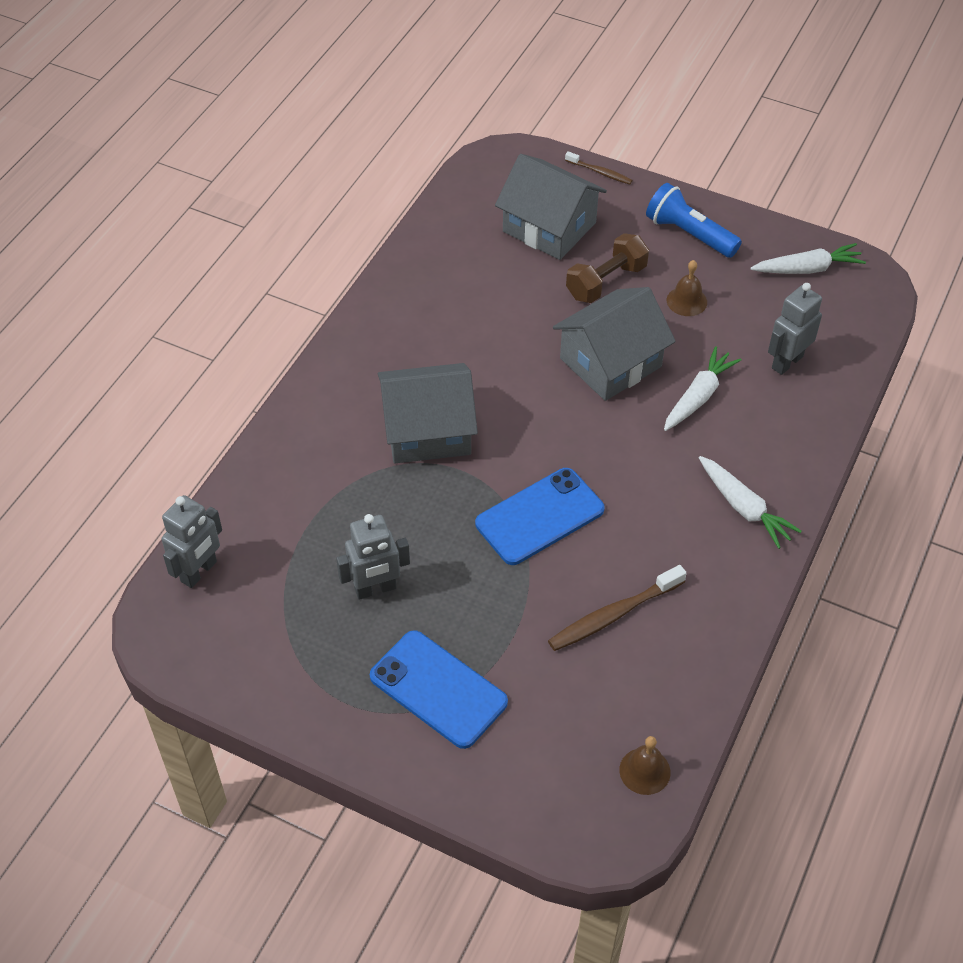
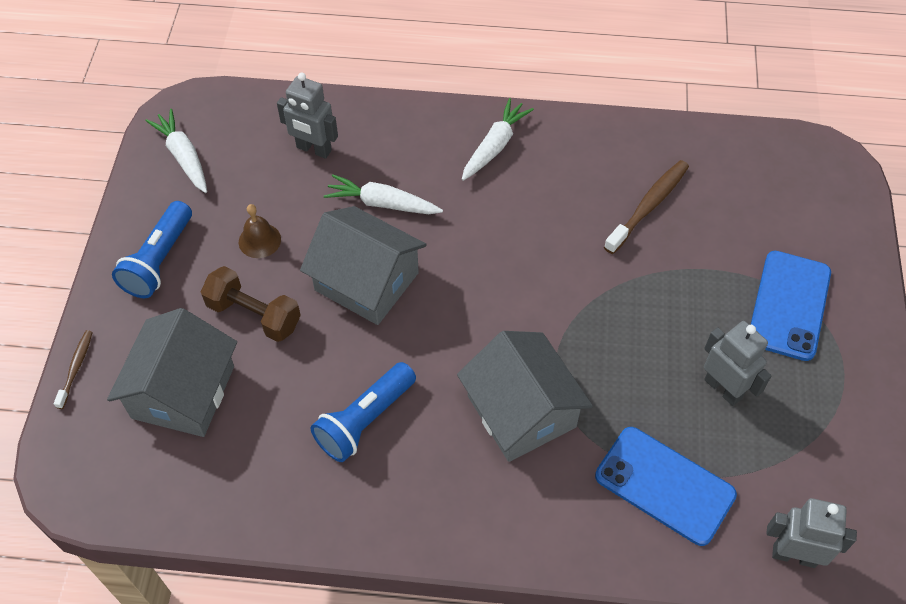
camera: 110 degrees left, 5 degrees up
(470, 327) = (365, 420): none -> blue flashlight
(539, 516) = (577, 286): blue phone -> blue phone (664, 485)
(613, 615) = (648, 206): brown toothbrush -> brown toothbrush turned 90 degrees counterclockwise
(644, 771) = (771, 153): brown bell -> none

